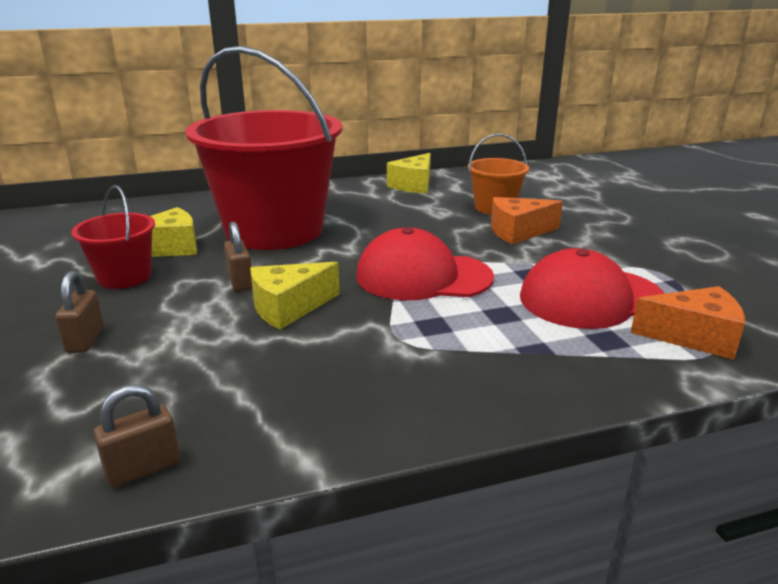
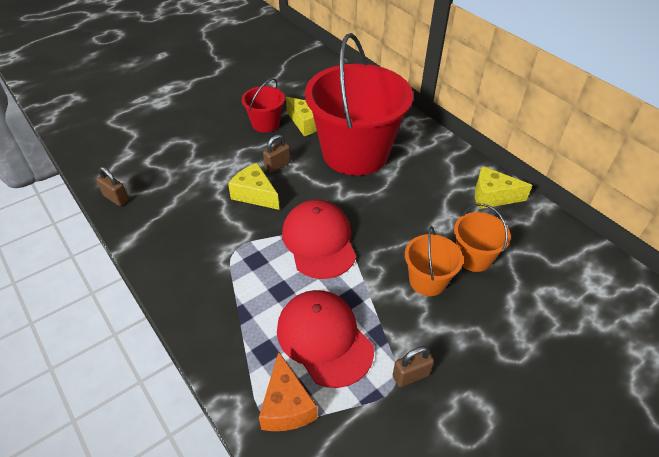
camera: 70 degrees right, 20 degrees up
(85, 340) = (201, 140): brown padlock -> brown padlock (411, 375)
(518, 232) = (427, 281): orange cheese -> orange bucket

